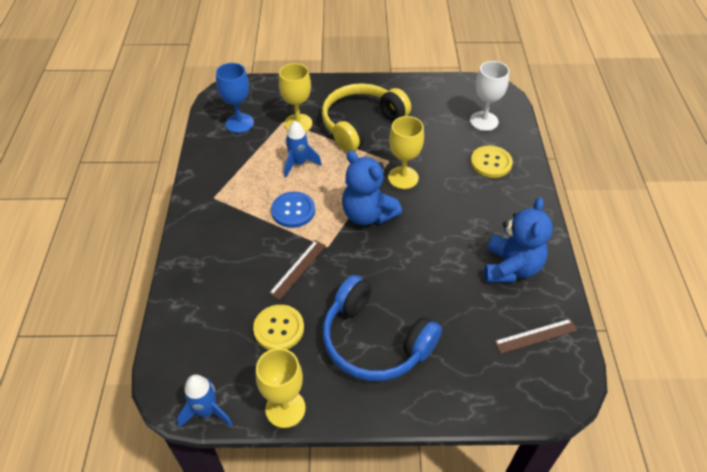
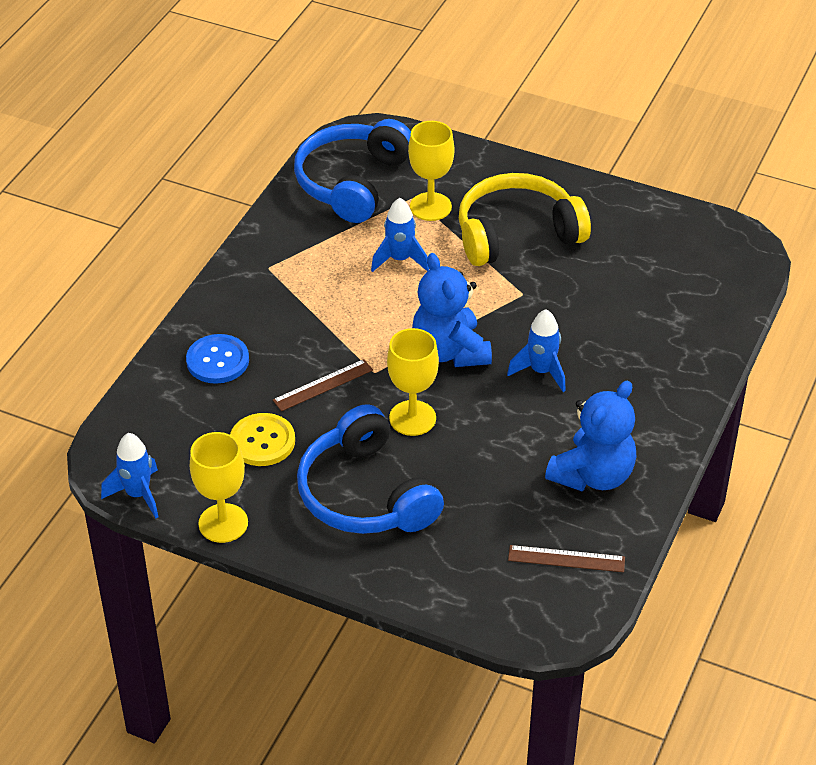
camera: 25 degrees right, 5 degrees down
(239, 123) = (353, 182): blue goblet -> blue headphones
(293, 210) = (357, 316): blue button -> blue button (217, 361)
(403, 178) = (527, 321): yellow goblet -> yellow goblet (412, 418)
(433, 208) = (541, 371): none -> blue rocket
(484, 121) = (695, 283): white goblet -> none
(491, 163) = (663, 341): yellow button -> none

